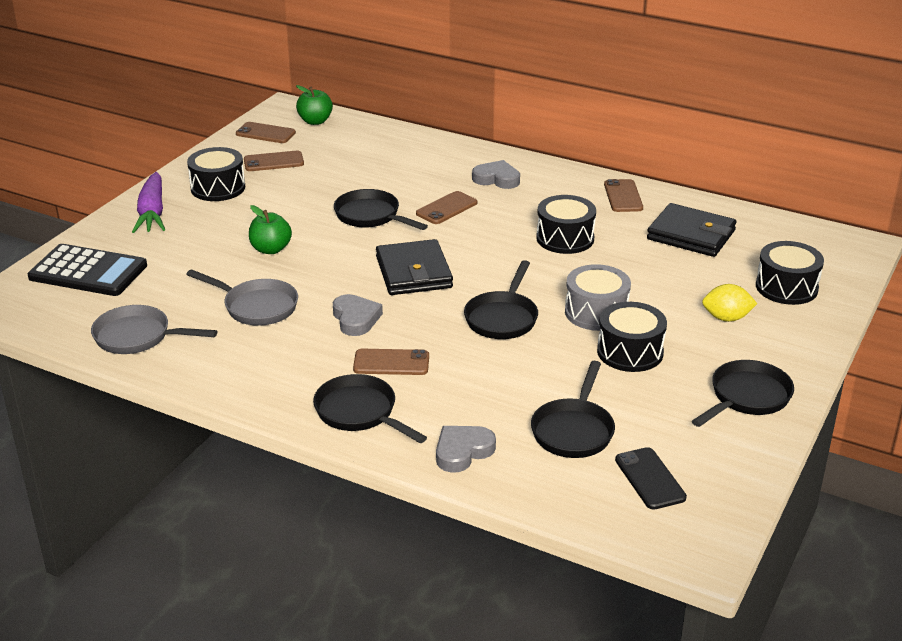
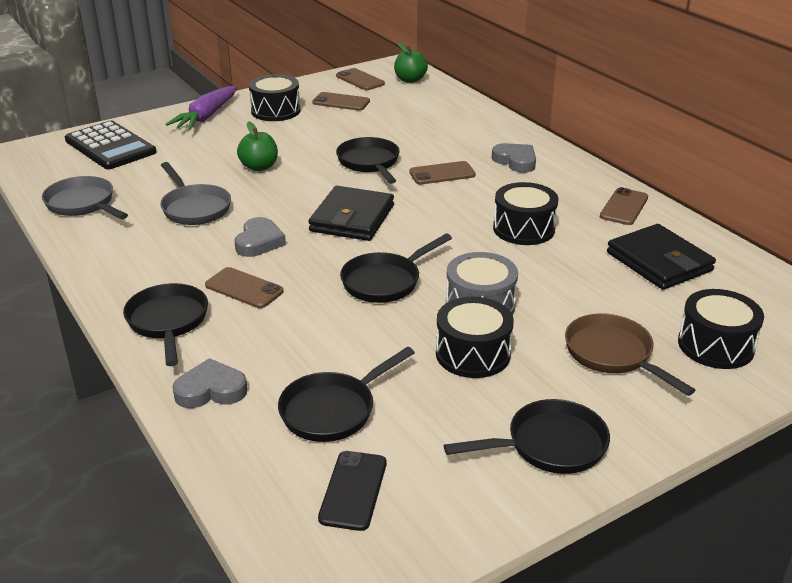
camera: 30 degrees right, 0 degrees up
(726, 318) = (613, 355): yellow lemon -> brown pan

